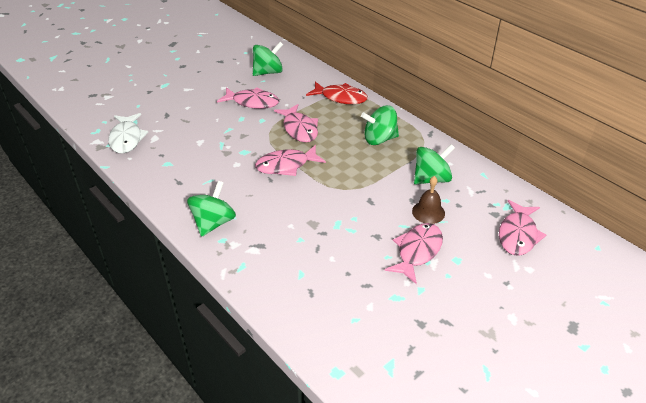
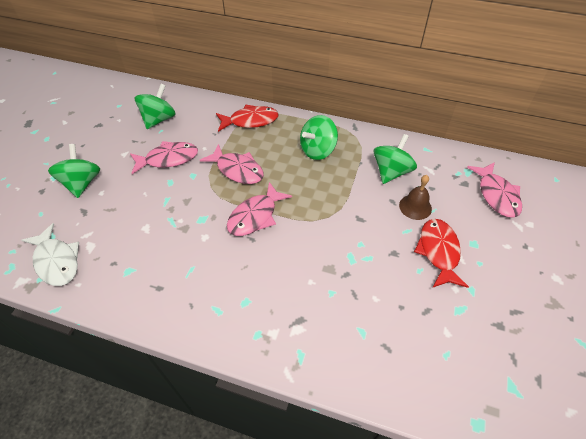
camera: 30 degrees left, 10 degrees up
(213, 223) = (233, 319): green spinning top -> green spinning top (82, 183)
(417, 251) = (438, 252): pink fish -> red fish

